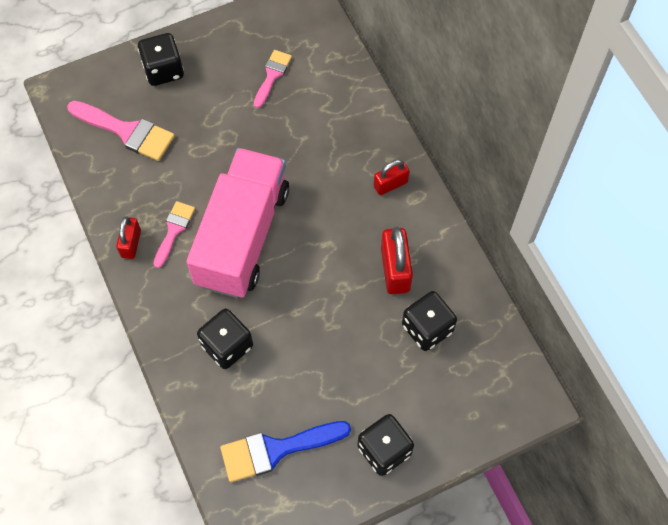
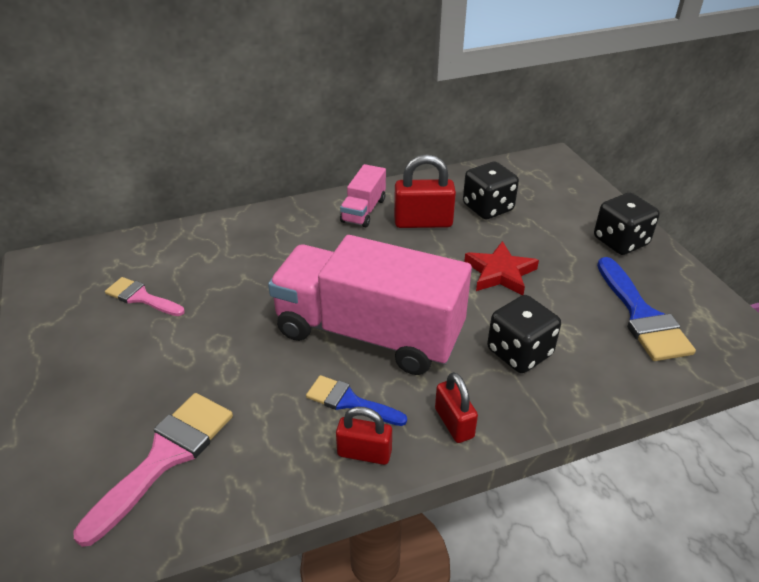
camera: 85 degrees left, 25 degrees down
(163, 70) = (73, 409): black dice -> none
(174, 230) = (349, 401): pink brush -> blue brush
(325, 335) = (500, 273): none -> red star
(390, 184) = (322, 218): red padlock -> red padlock (454, 423)
(408, 217) = (363, 210): none -> pink truck

